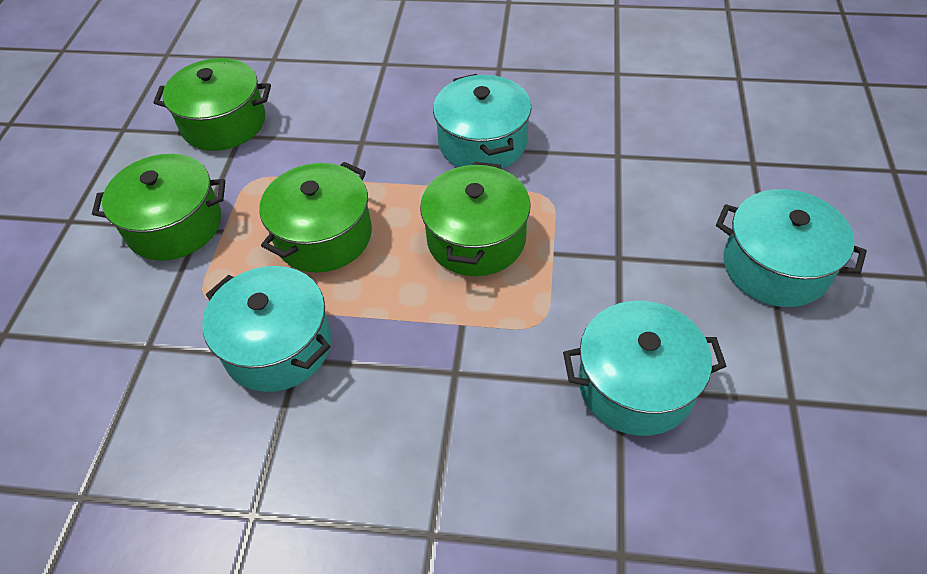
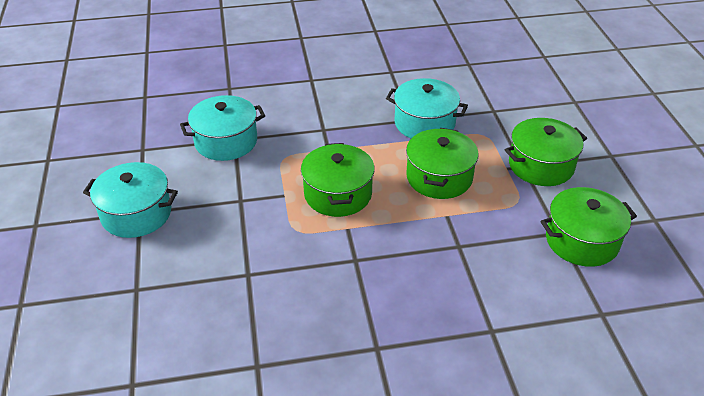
camera: 160 degrees right, 10 degrees down
(482, 142) = (361, 265): turquoise pot -> none

